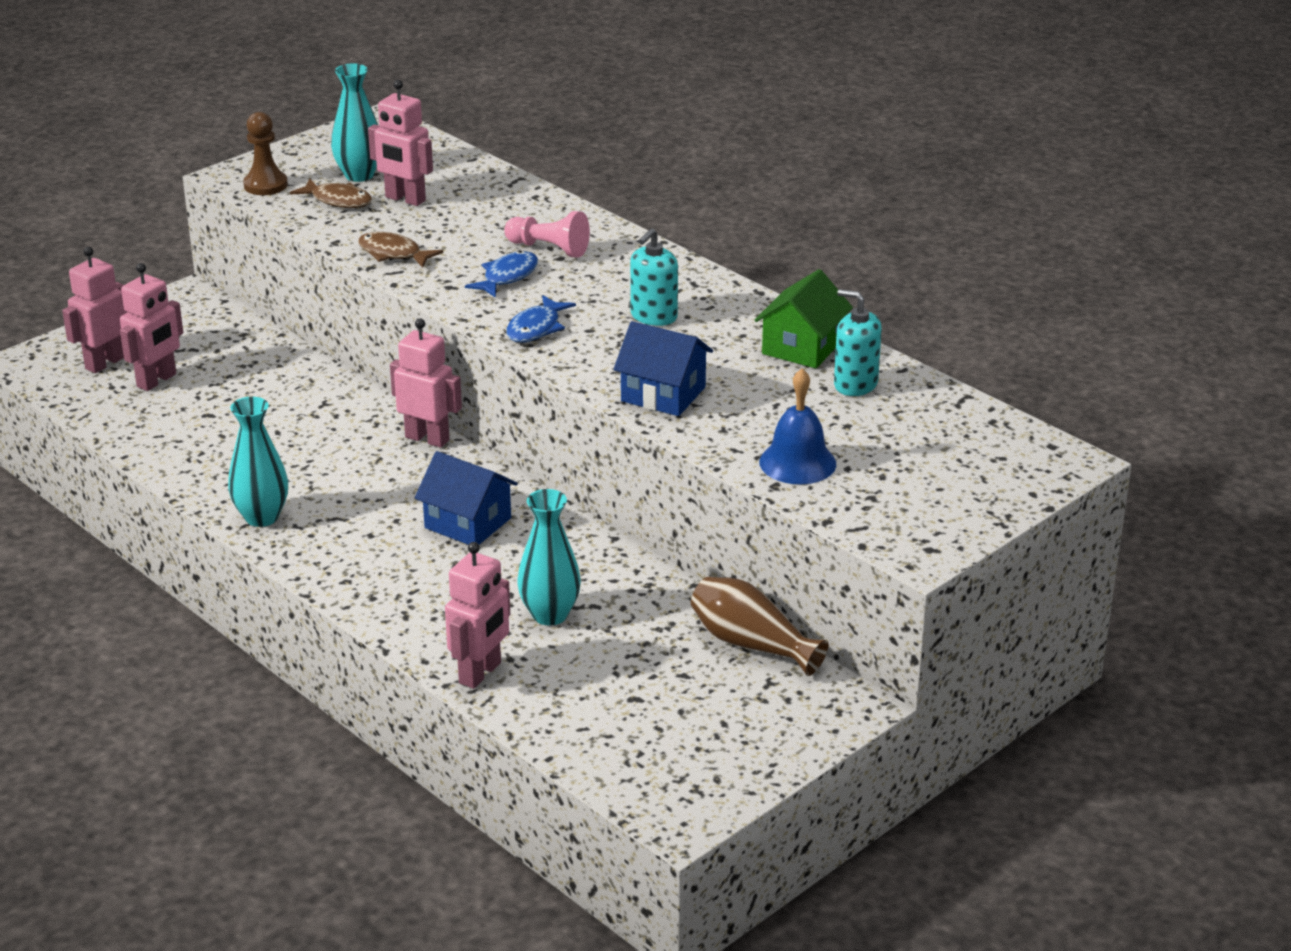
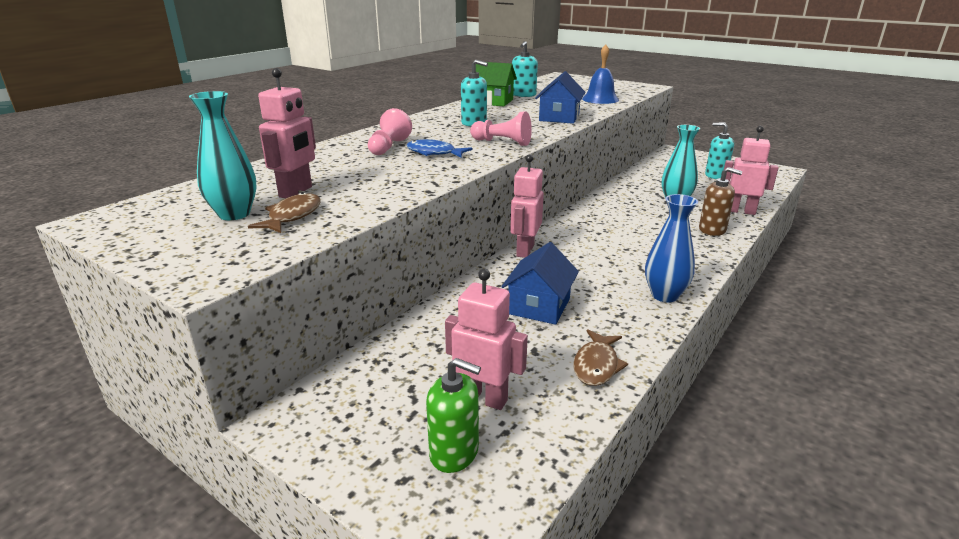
camera: 100 degrees left, 5 degrees down
(104, 363) = (454, 452): pink robot -> green soap dispenser
(262, 517) = (664, 295): turquoise vase -> blue vase
(265, 185) = (242, 254): brown pawn -> none
(393, 253) = (403, 186): brown fish -> brown fish (596, 365)
(421, 616) = (712, 230): none -> brown soap dispenser
(467, 523) = (612, 228): blue house -> blue house (539, 306)
(536, 328) = (502, 142): blue fish -> pink pawn
(670, 710) = (715, 175): none -> turquoise soap dispenser
(751, 644) = (653, 165): brown vase -> none

